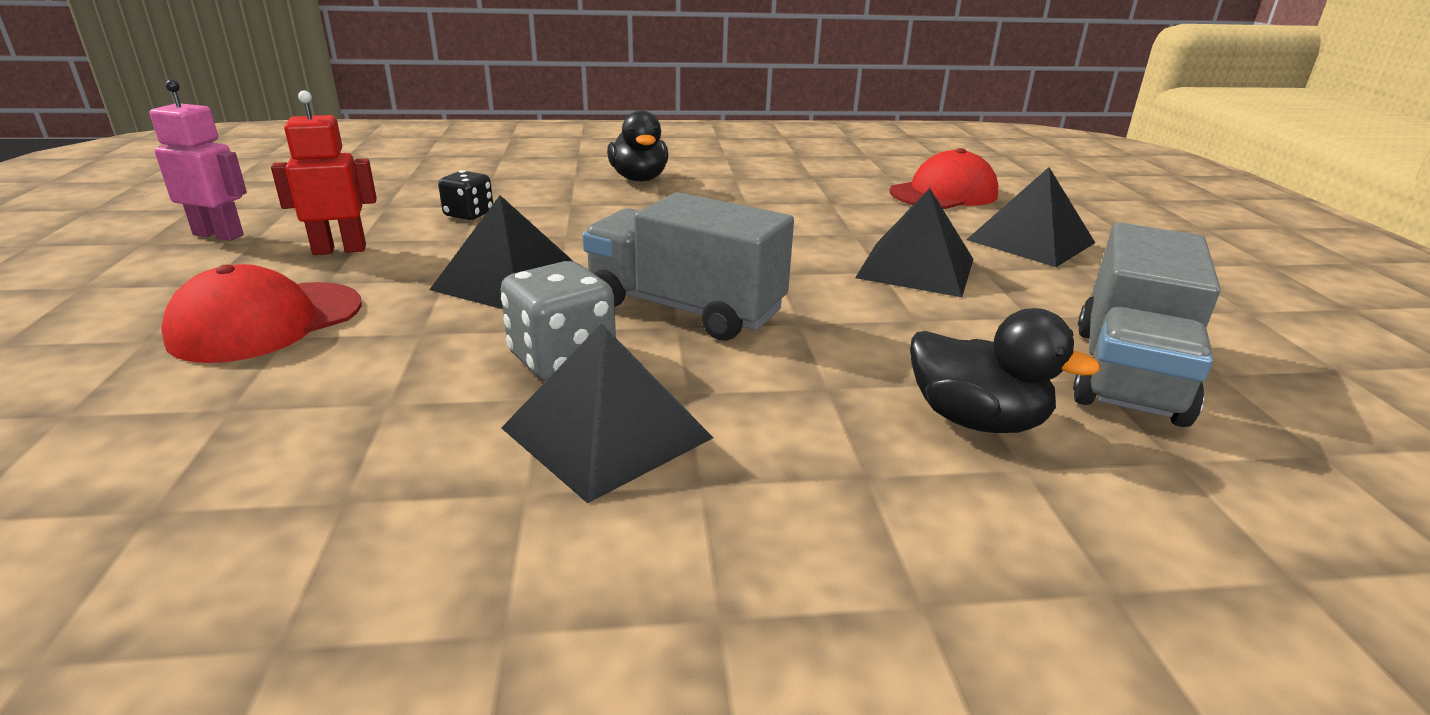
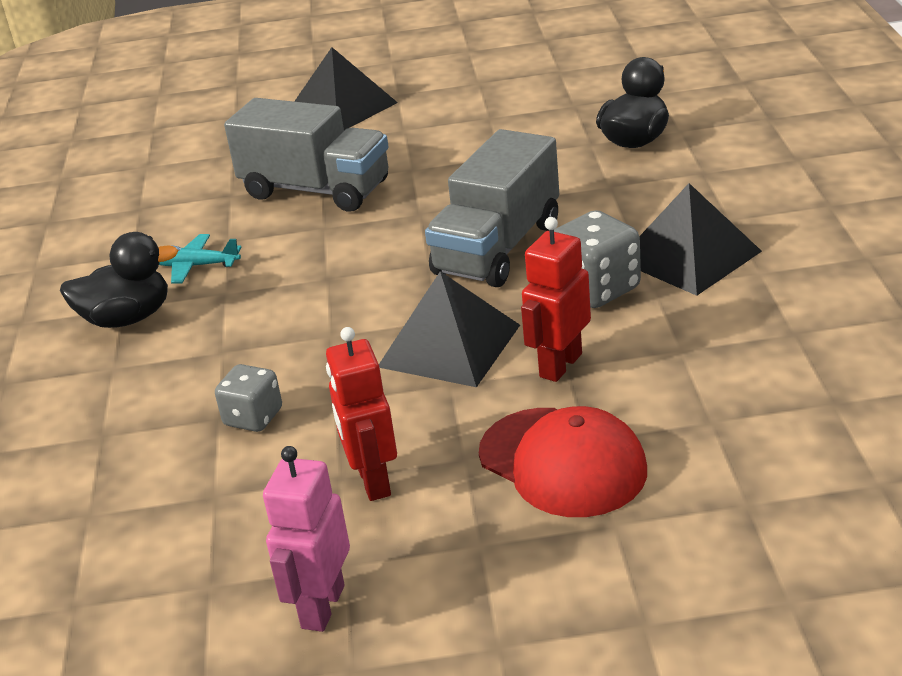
camera: 85 degrees left, 5 degrees up
(426, 329) = (560, 365): none -> red robot
(469, 214) = (253, 418): black dice -> grey dice
(708, 194) = (194, 266): none -> turquoise plane
(915, 268) = (403, 155): black pyramid -> none
(943, 193) = (210, 139): red cap -> none
(1127, 373) = (565, 95): grey truck -> grey truck (316, 190)

